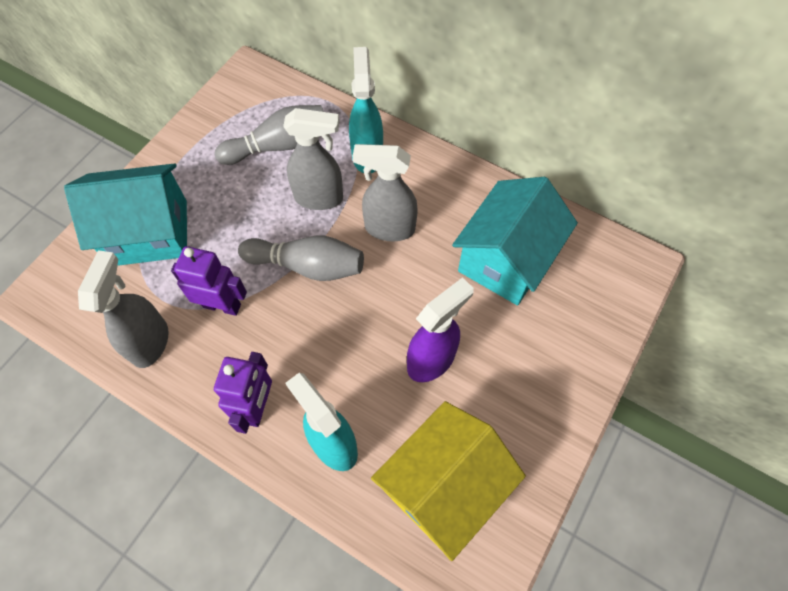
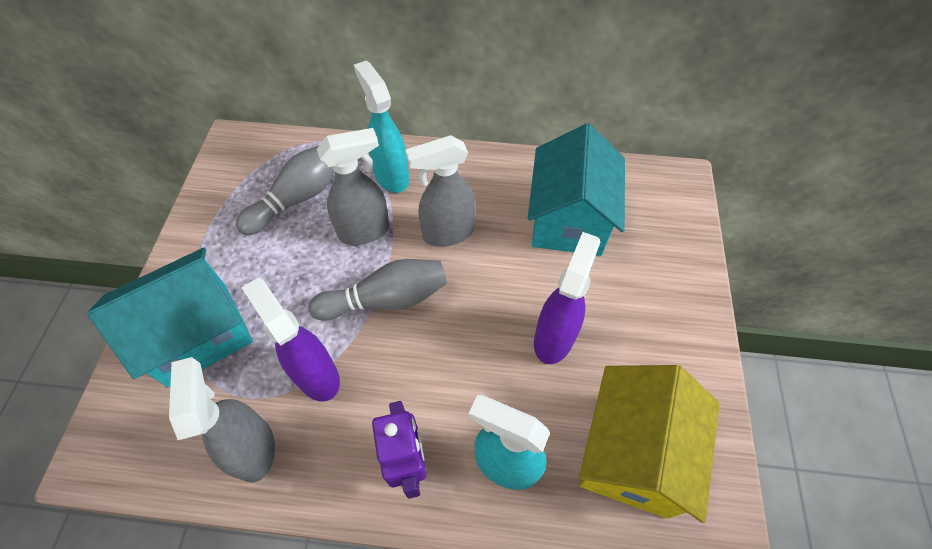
camera: 25 degrees left, 5 degrees down
(222, 305) = (316, 375): purple robot -> purple spray bottle

